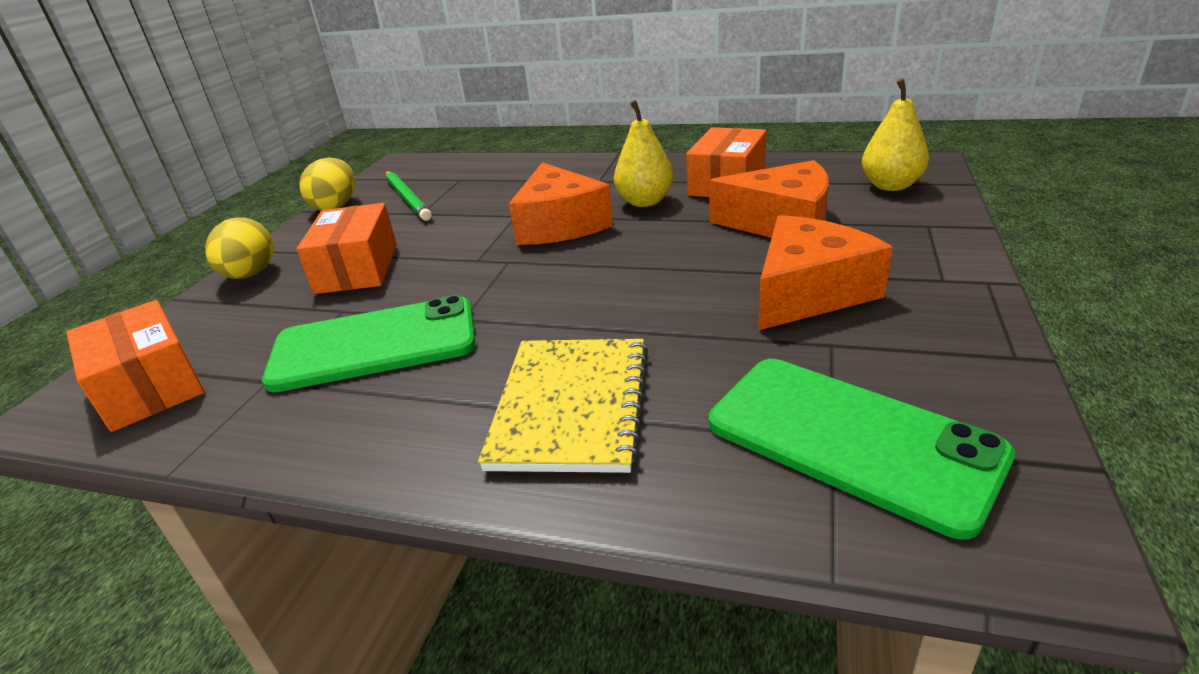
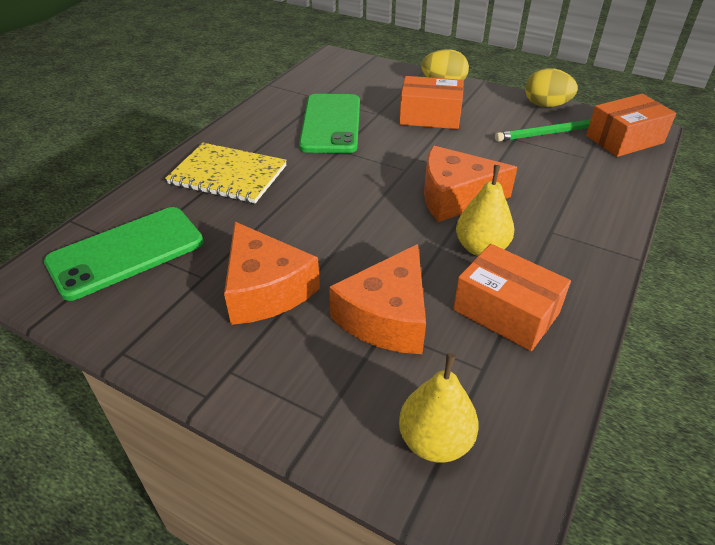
camera: 100 degrees right, 10 degrees up
(150, 386) = (338, 73): orange box -> orange box (624, 139)

